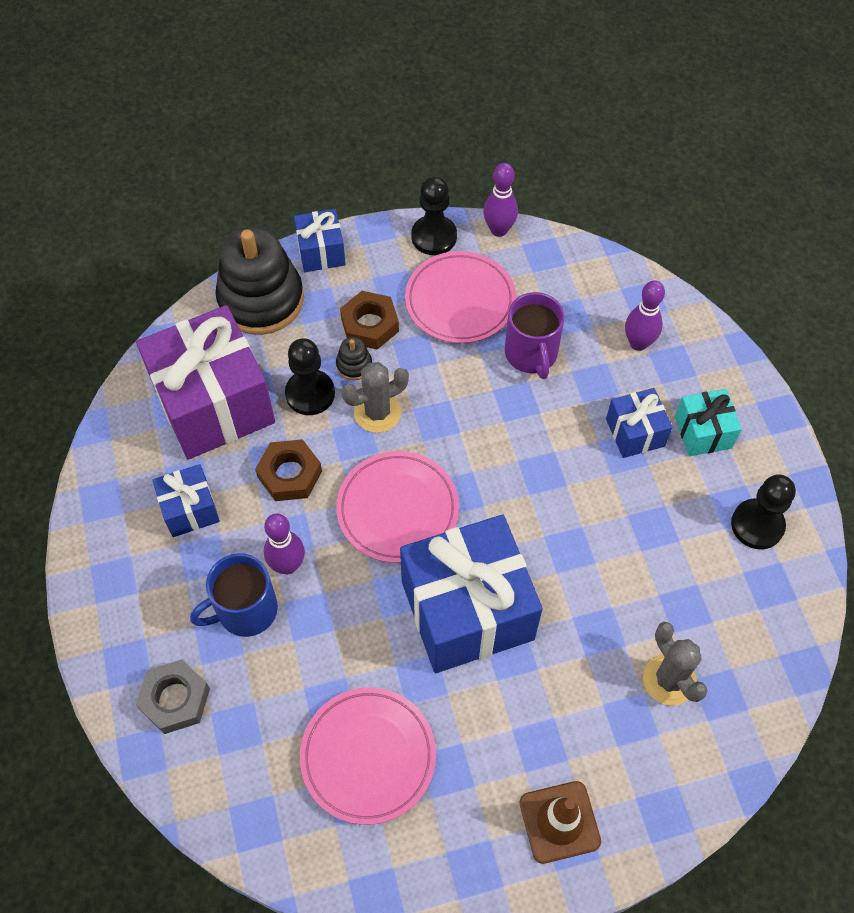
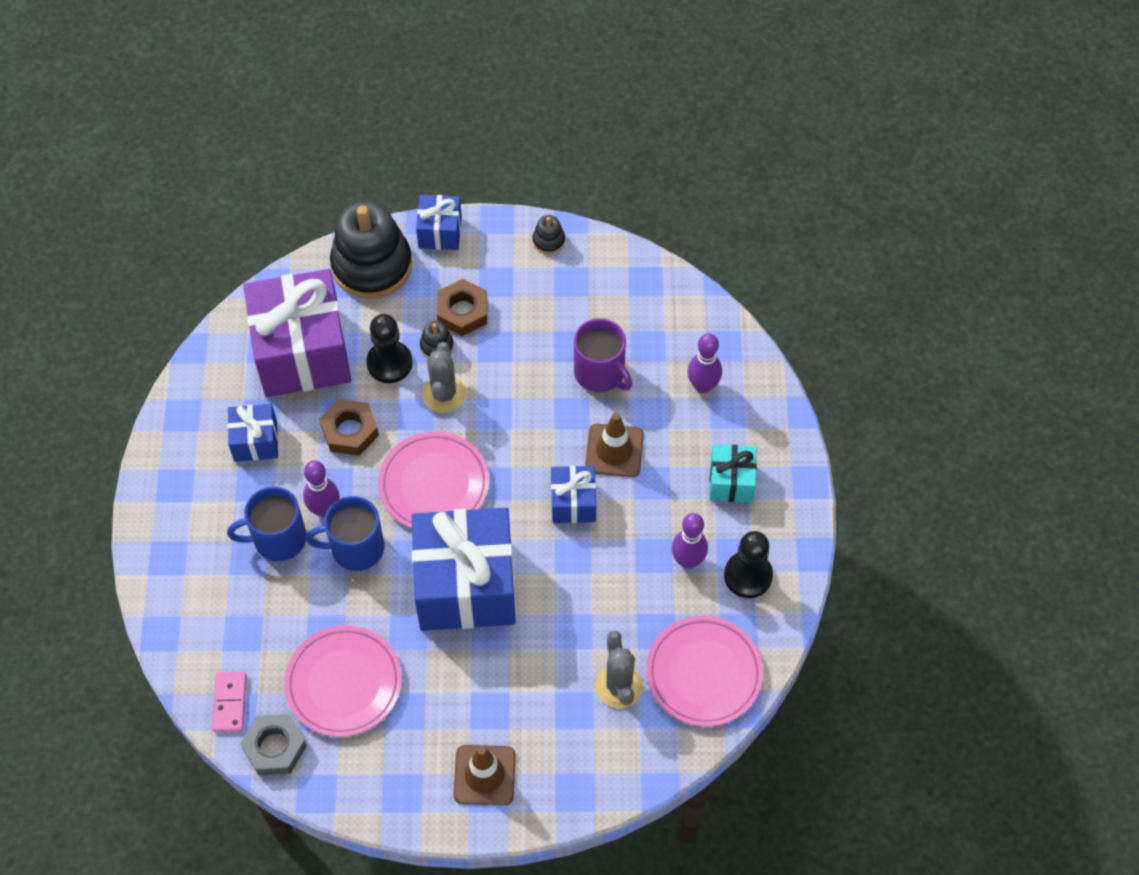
camera: 15 degrees right, 0 degrees up
(175, 699) = (199, 597): grey nut -> grey nut (275, 747)
(245, 815) = (230, 703): none -> pink domino
(334, 599) = (355, 548): none -> blue mug
(377, 412) = (444, 394): grey cactus -> grey cactus turned 75 degrees counterclockwise
(434, 237) = (548, 240): black pawn -> black stacking toy
(460, 301) = (552, 308): pink plate -> pink plate (703, 673)
(499, 230) = (611, 248): purple bowling pin -> purple bowling pin (688, 560)
(531, 354) = (600, 373): purple mug -> purple mug turned 45 degrees counterclockwise
(573, 429) = (614, 450): none -> brown traffic cone
(635, 432) = (669, 467): blue gift -> blue gift (573, 502)

